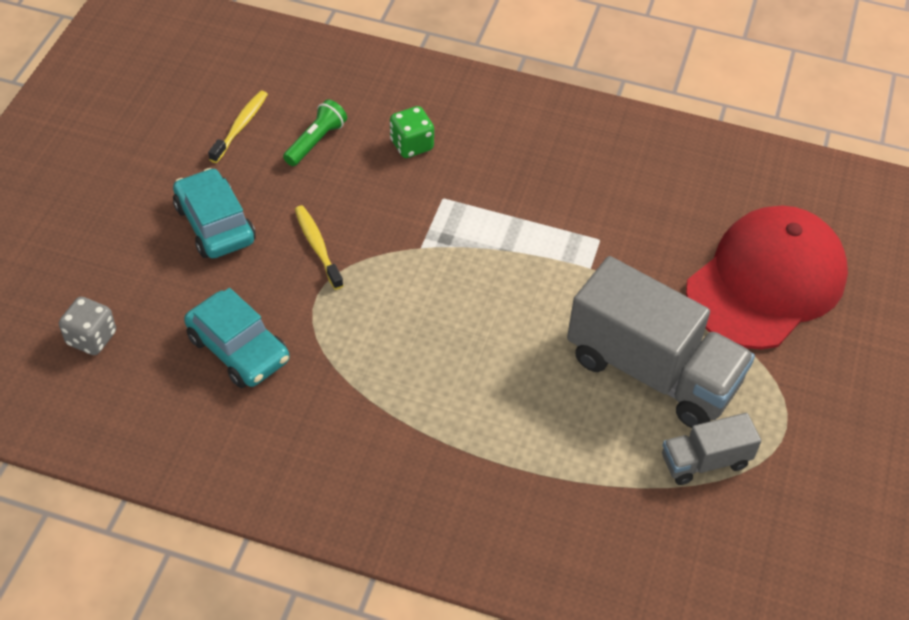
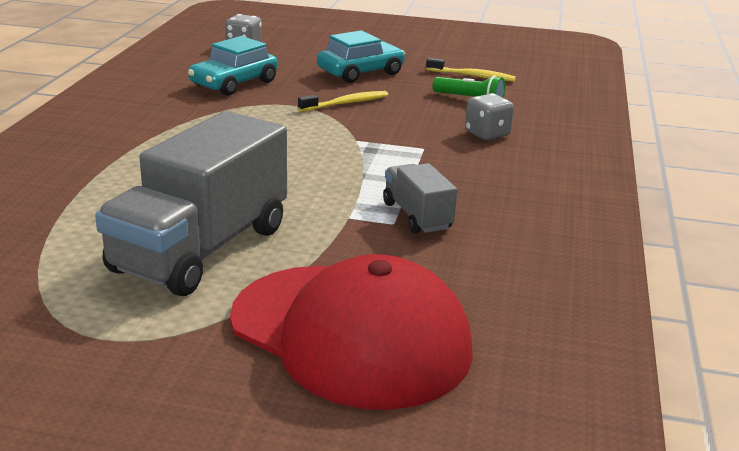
camera: 85 degrees right, 25 degrees down
(411, 145) = (487, 134): green dice -> grey dice
(705, 461) = (67, 278): grey truck -> grey truck (417, 216)

